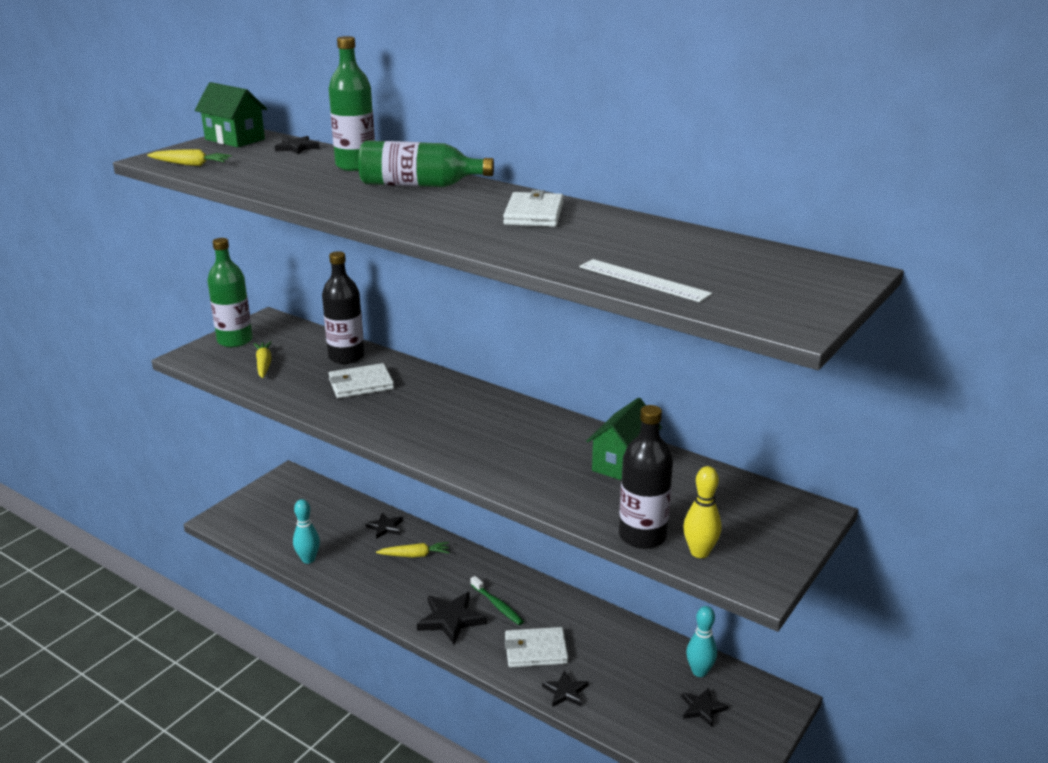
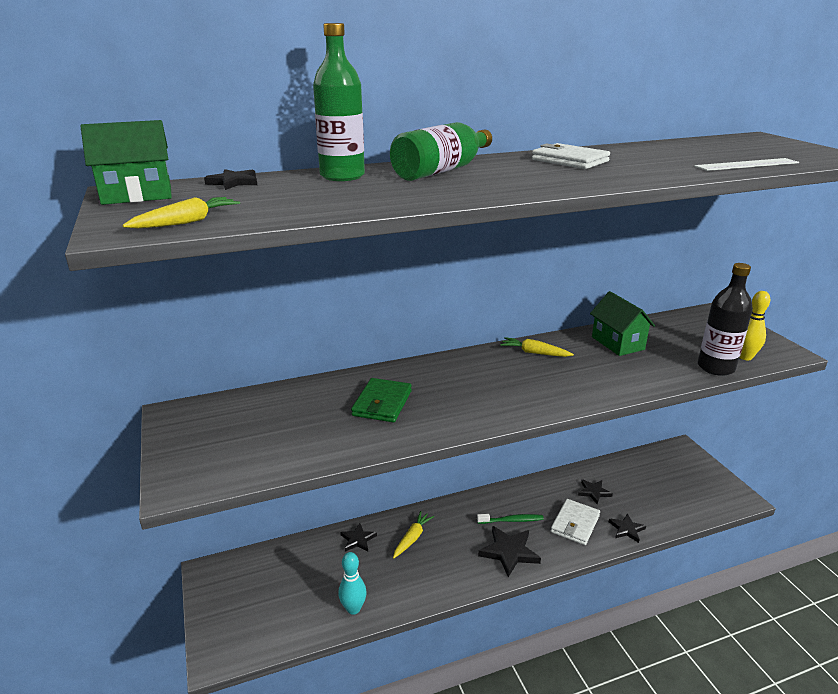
camera: 55 degrees left, 0 degrees up
(235, 340) = (188, 445): green bottle -> none
(264, 364) = (269, 443): yellow carrot -> yellow carrot (534, 353)
(346, 357) = (319, 395): black bottle -> none
(361, 384) = (382, 403): white wallet -> green wallet
(699, 671) = (640, 465): turquoise bowling pin -> none
(702, 708) = (674, 479): black star -> black star (593, 492)

